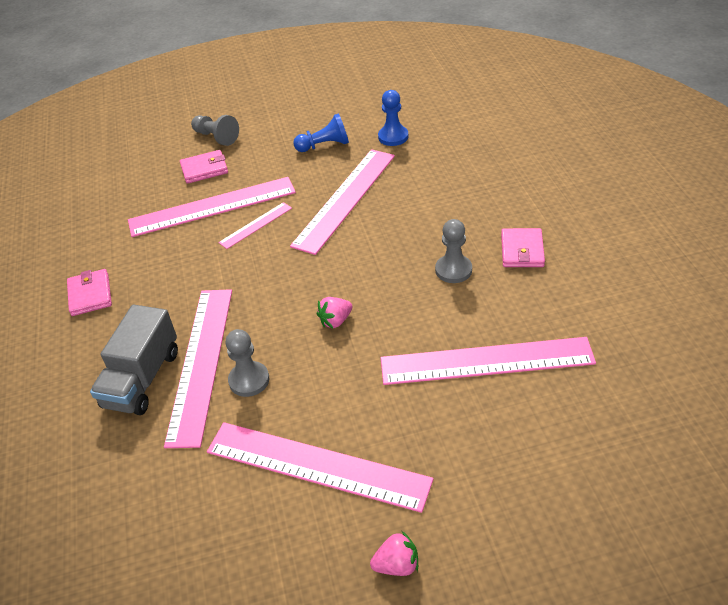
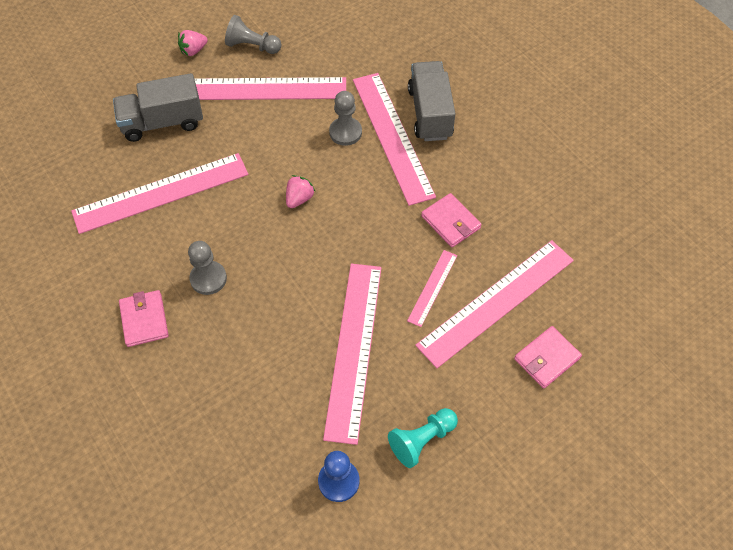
camera: 155 degrees right, 15 degrees up
(90, 295) = (535, 170): pink wallet -> pink wallet (450, 222)
(216, 137) = (574, 423): grey pawn -> grey pawn (252, 46)
(324, 145) = (422, 440): blue pawn -> turquoise pawn
(468, 452) = (162, 122): none -> grey truck

